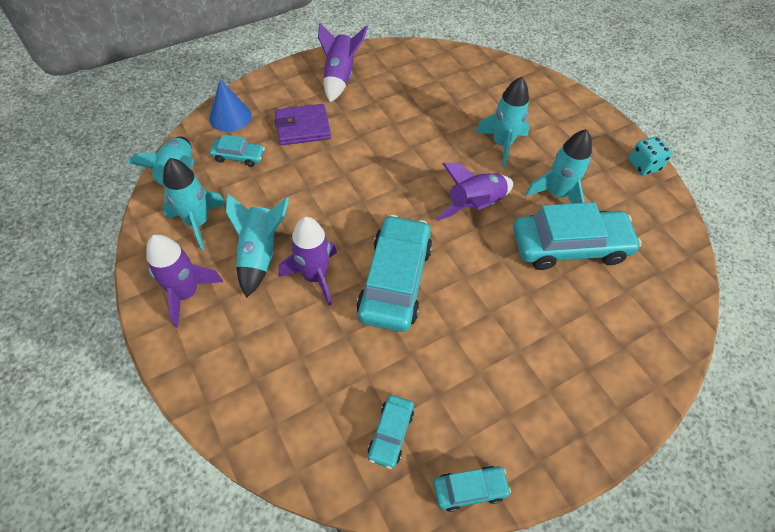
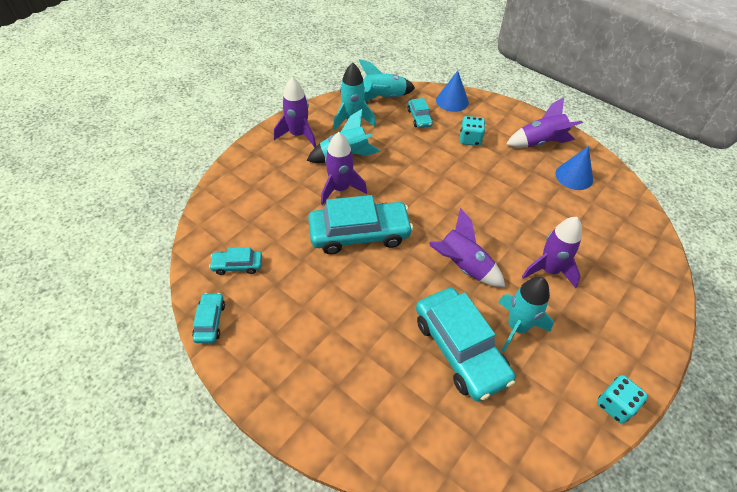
camera: 70 degrees right, 5 degrees down
(303, 127) = (470, 139): purple wallet -> turquoise dice
(398, 76) = (574, 176): none -> blue cone
(469, 489) = (210, 321): turquoise car -> turquoise car turned 150 degrees counterclockwise
(502, 144) = (549, 270): turquoise rocket -> purple rocket

